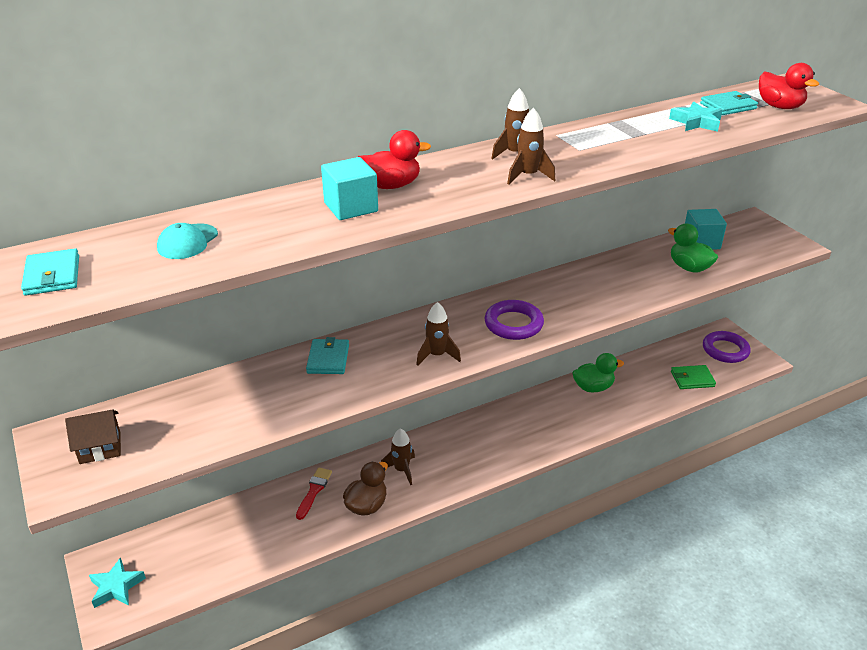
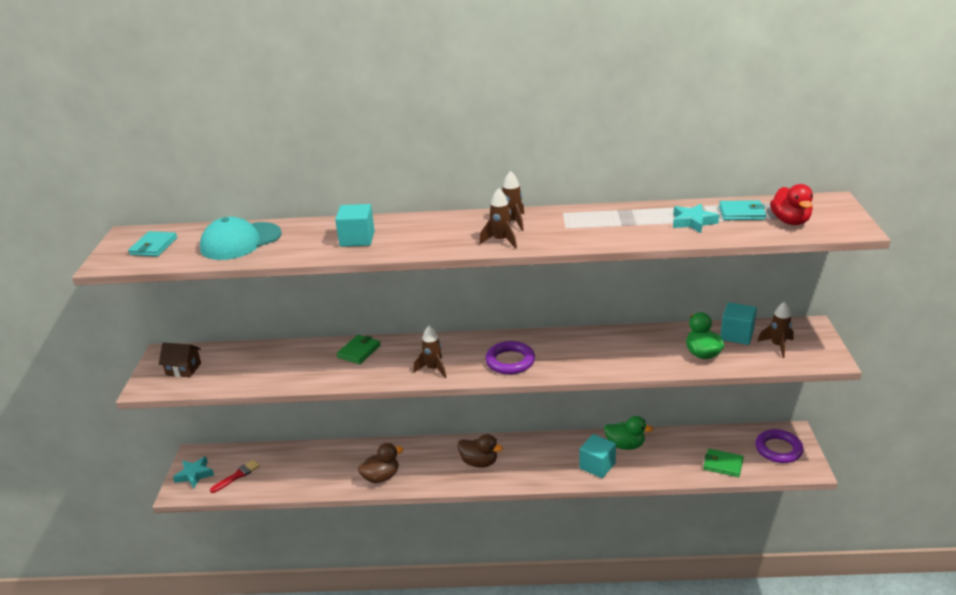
camera: 30 degrees right, 5 degrees down
(187, 242) = (240, 241): turquoise cap -> turquoise cap, size x1.80
(314, 491) = (354, 455): red brush -> red brush (237, 475)
(328, 359) = (359, 351): turquoise wallet -> green wallet
(391, 185) = (399, 229): red duck -> none
(401, 470) = (424, 460): brown rocket -> brown rocket (777, 346)
(463, 452) = (479, 462): none -> brown duck
(583, 417) = (597, 466): none -> turquoise cube

